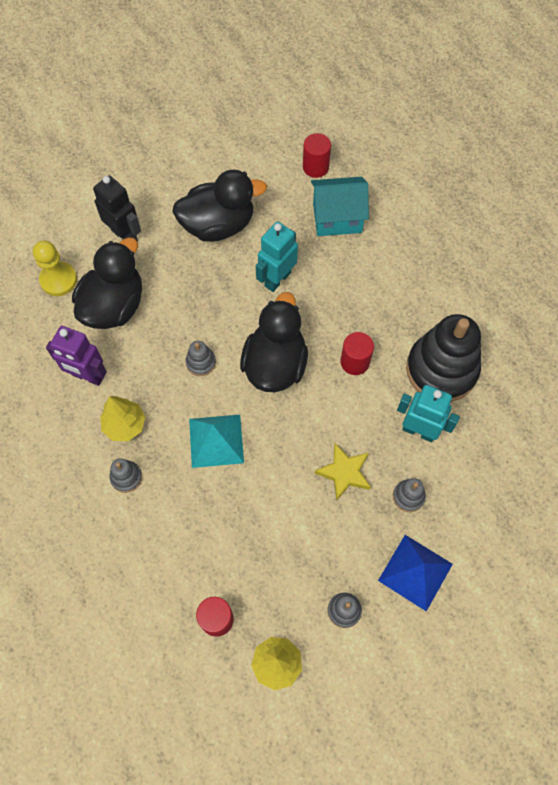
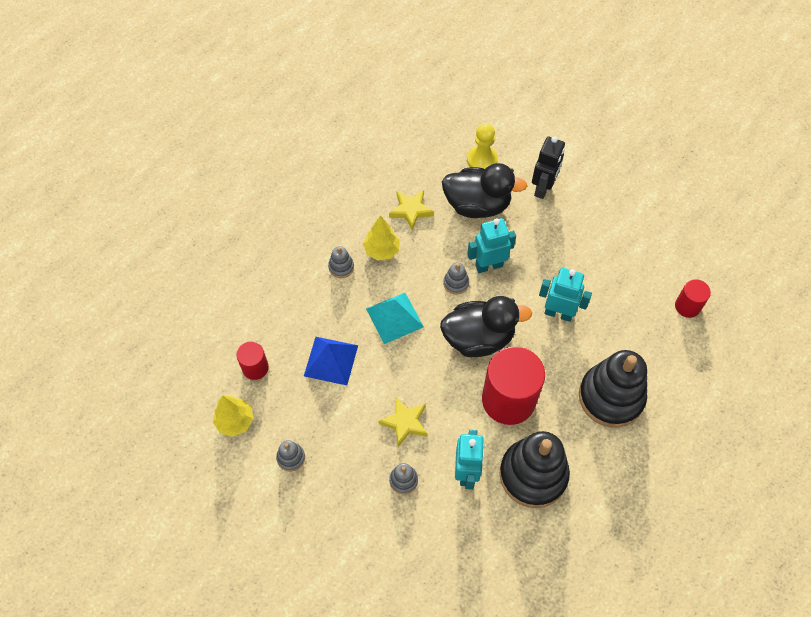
camera: 70 degrees right, 5 degrees down
(87, 376) = (411, 210): purple robot -> yellow star
(194, 322) = (488, 265): none -> turquoise robot
(218, 225) = (587, 251): black duck -> none
(337, 218) = (643, 341): turquoise house -> none
(355, 362) = (508, 400): red cylinder -> red cylinder, size x1.99
(385, 269) = (611, 397): none -> black stacking toy
(415, 572) = (340, 505): blue pyramid -> blue pyramid (331, 360)

